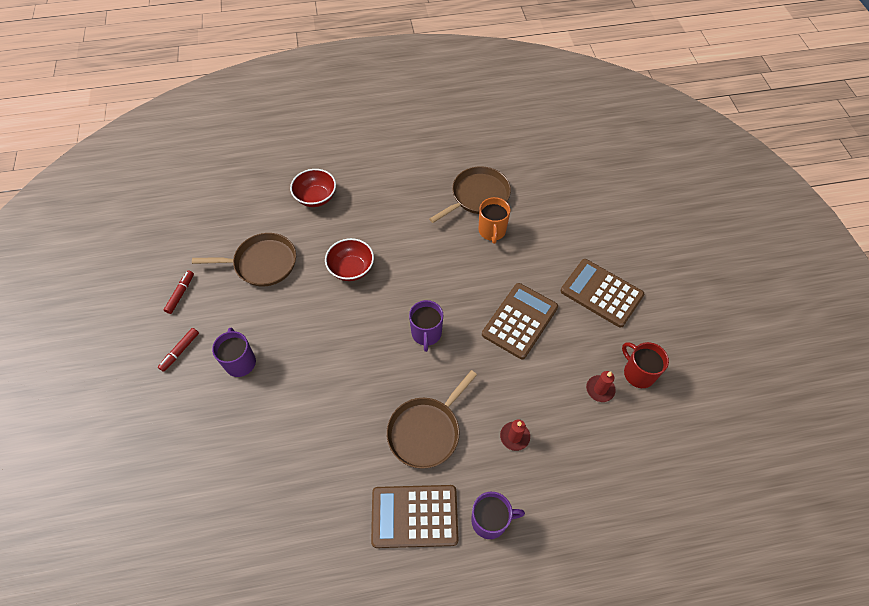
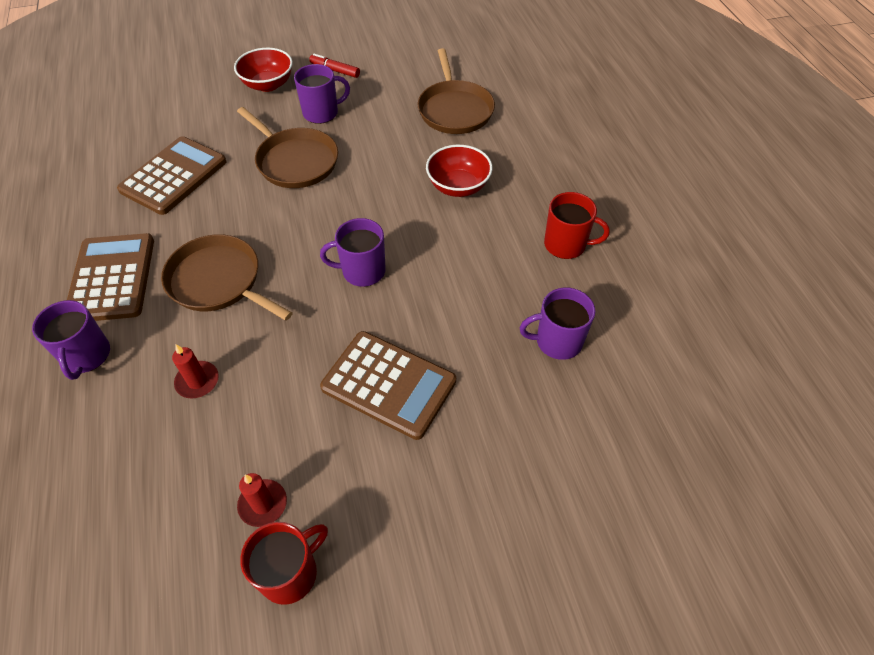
camera: 85 degrees right, 5 degrees down
(180, 294) = (405, 59): red marker -> none
(316, 197) = (567, 140): red bowl -> red bowl (268, 84)
(416, 214) = (566, 245): none -> red mug
(477, 196) = (625, 319): brown pan -> brown pan (294, 161)
(492, 231) = (557, 341): orange mug -> purple mug
(601, 293) = (454, 515): brown calculator -> brown calculator (174, 176)

